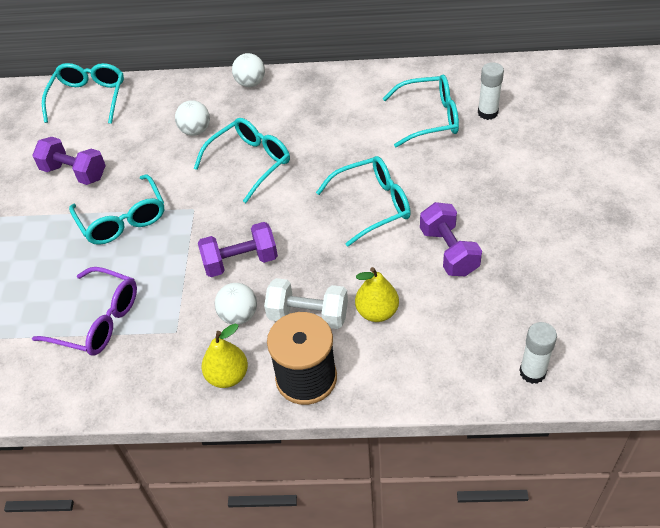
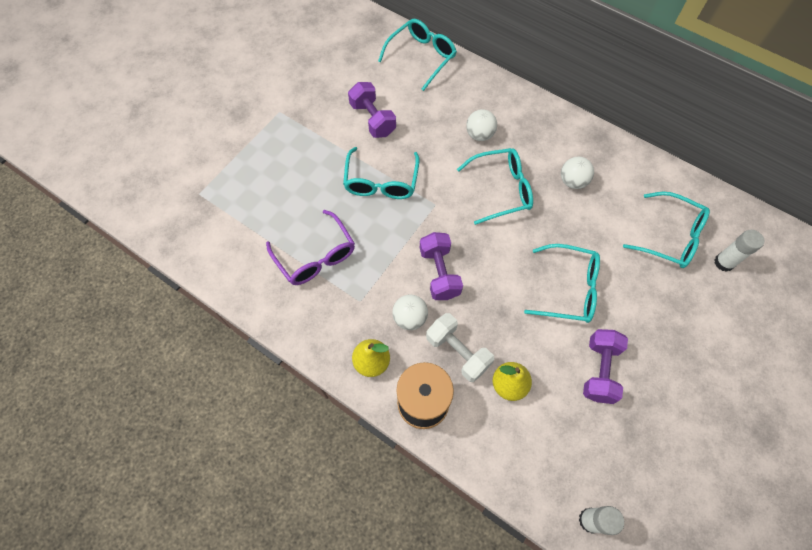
camera: 30 degrees right, 15 degrees up
(240, 261) = (439, 273): purple dumbbell -> purple dumbbell turned 60 degrees clockwise
(250, 83) = (549, 115): white ball -> white ball (573, 181)

